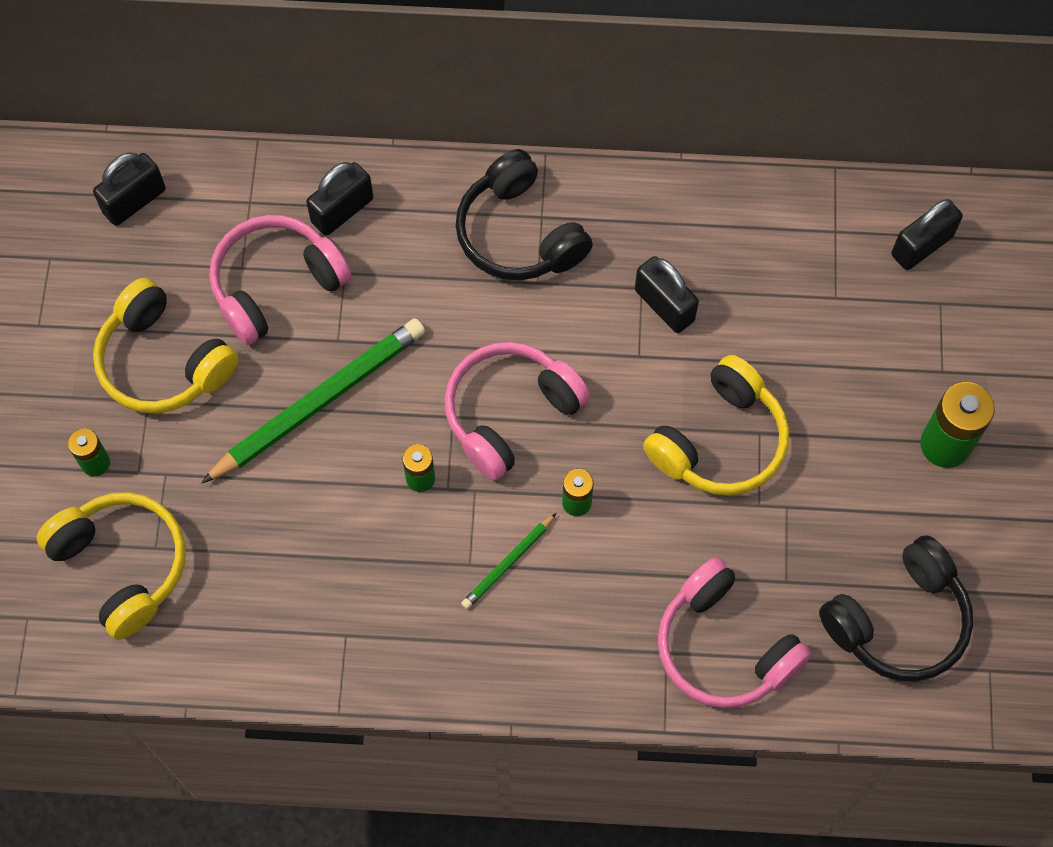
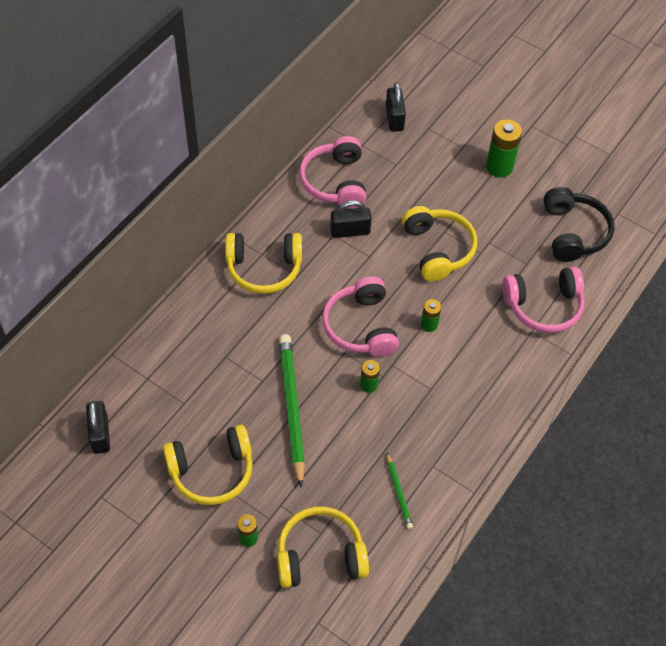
camera: 60 degrees left, 10 degrees down
(276, 285) = (207, 392): pink headphones -> pink headphones (335, 182)
(342, 210) = (188, 338): black padlock -> none
(508, 563) = (441, 371): green pencil -> green pencil (399, 493)
(519, 234) = (264, 268): black headphones -> yellow headphones

